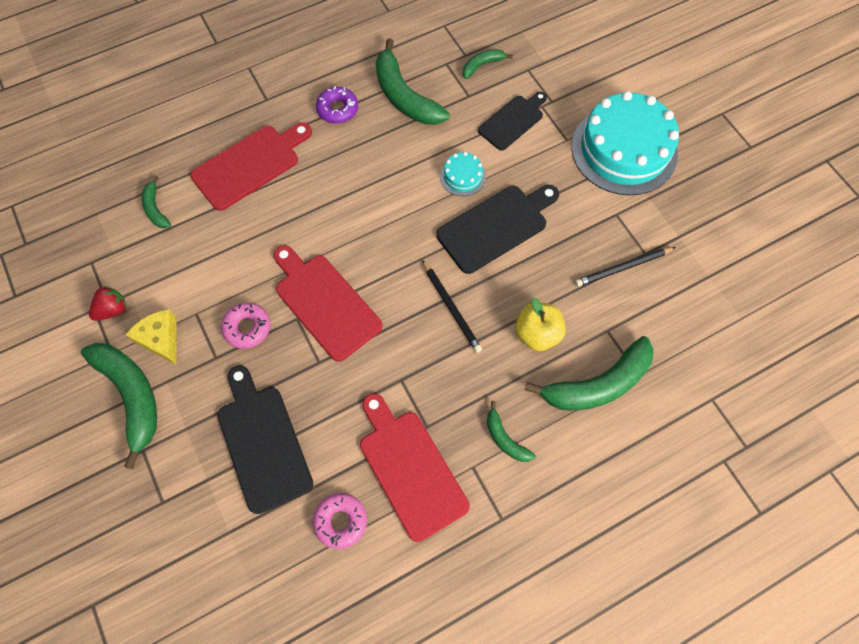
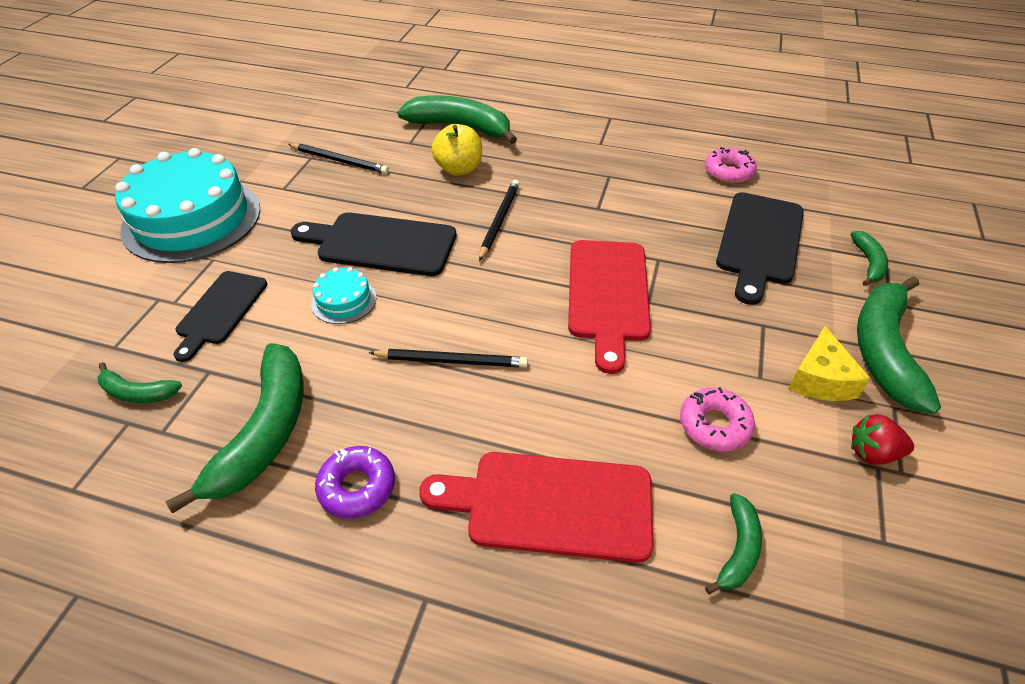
camera: 135 degrees left, 20 degrees down
(247, 328) = (708, 327): pink donut -> pink donut (714, 425)
(365, 191) = (452, 361): none -> black pencil
(410, 469) = (647, 165): red cutting board -> none
(505, 438) = (560, 141): green banana -> green banana (868, 263)
(512, 121) = (220, 310): black cutting board -> black cutting board turned 75 degrees counterclockwise

